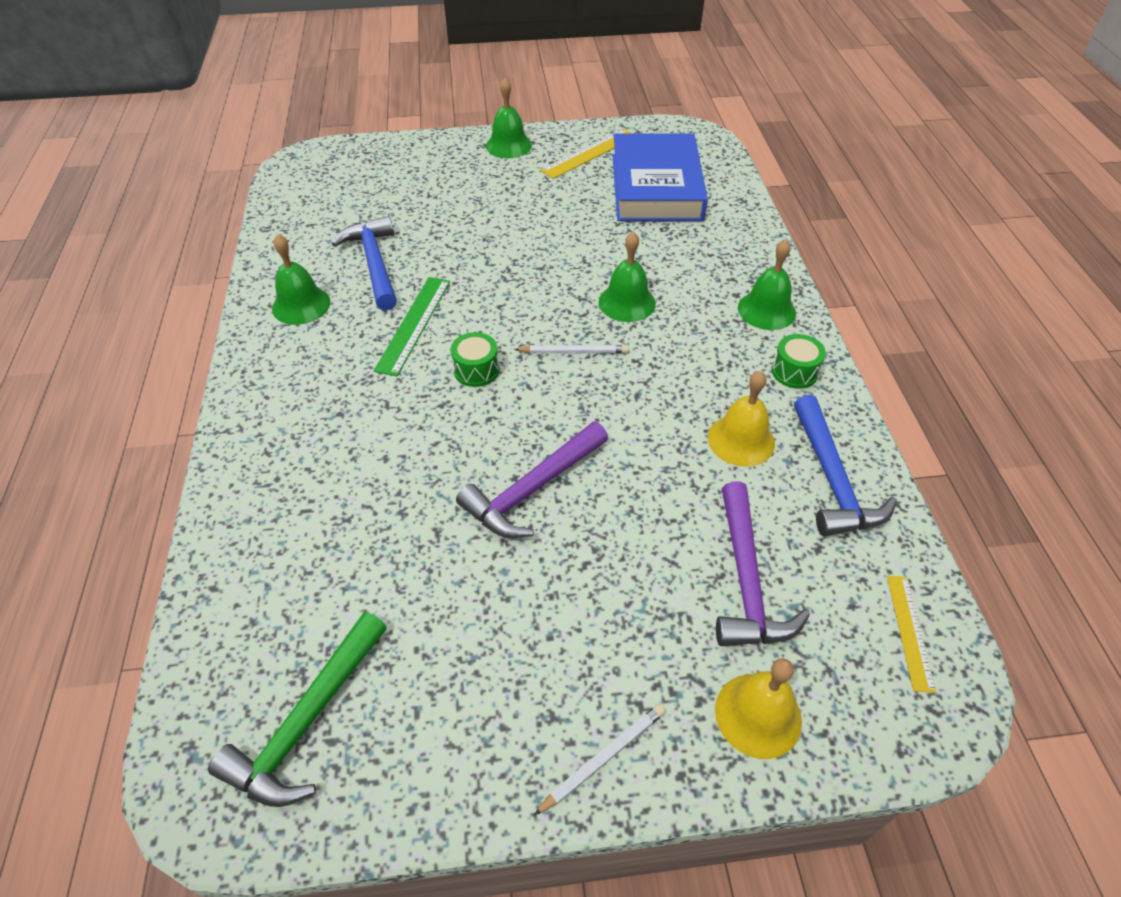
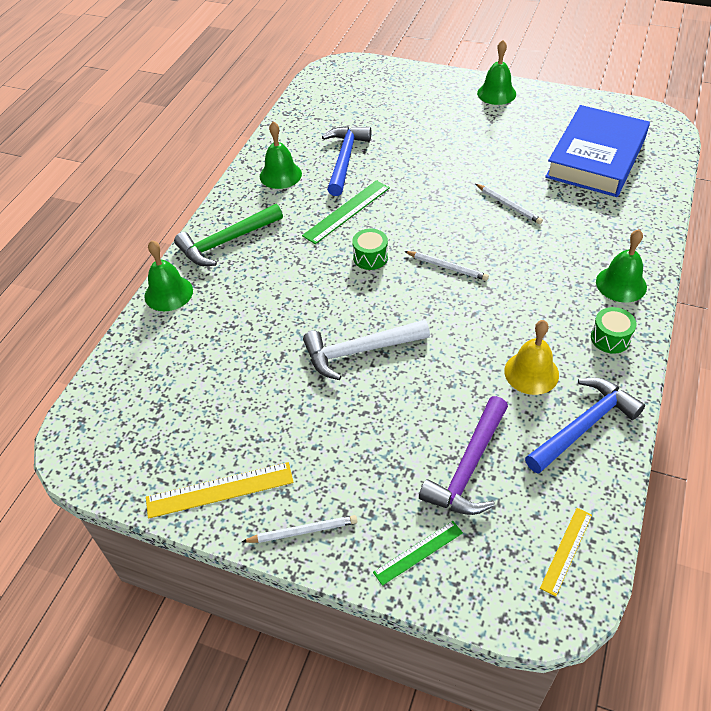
camera: 30 degrees right, 0 degrees up
(307, 721) = (148, 434): green hammer -> green hammer (226, 241)
(533, 489) = (360, 351): purple hammer -> white hammer
(589, 153) = (558, 116): yellow ruler -> yellow ruler (220, 490)
(598, 262) = (508, 205): none -> white pencil
(627, 302) = (511, 243): green bell -> green bell (168, 293)
(758, 715) = (418, 552): yellow bell -> green ruler
(832, 479) = (583, 426): blue hammer -> blue hammer turned 150 degrees counterclockwise

